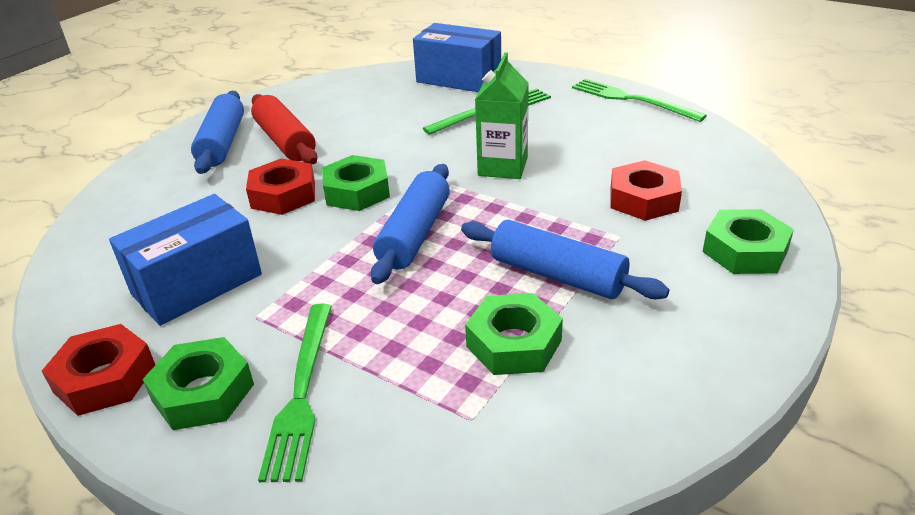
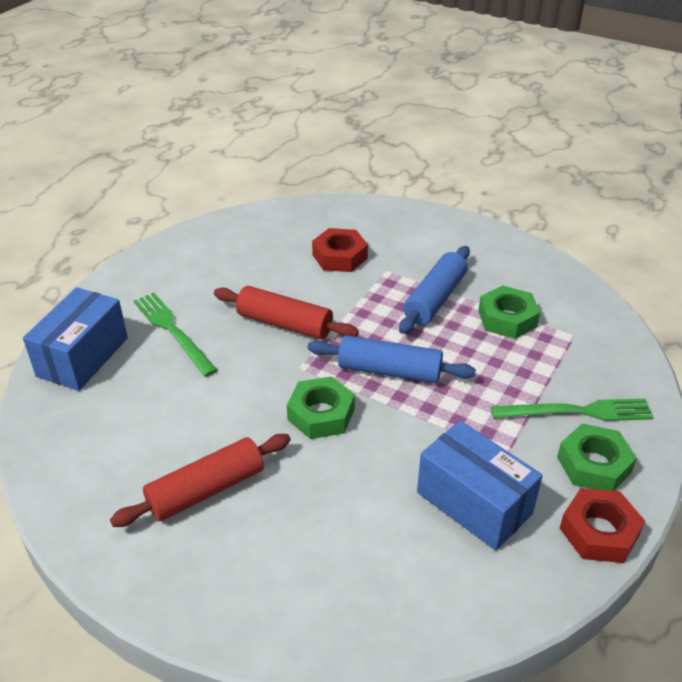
camera: 95 degrees left, 5 degrees up
(222, 143) = (199, 554): blue rolling pin -> none
(283, 195) = (325, 469): red nut -> none
(503, 167) = (284, 324): green carton -> red rolling pin
(631, 100) = (174, 249): green fork -> none
(745, 251) = (401, 224): green nut -> none

